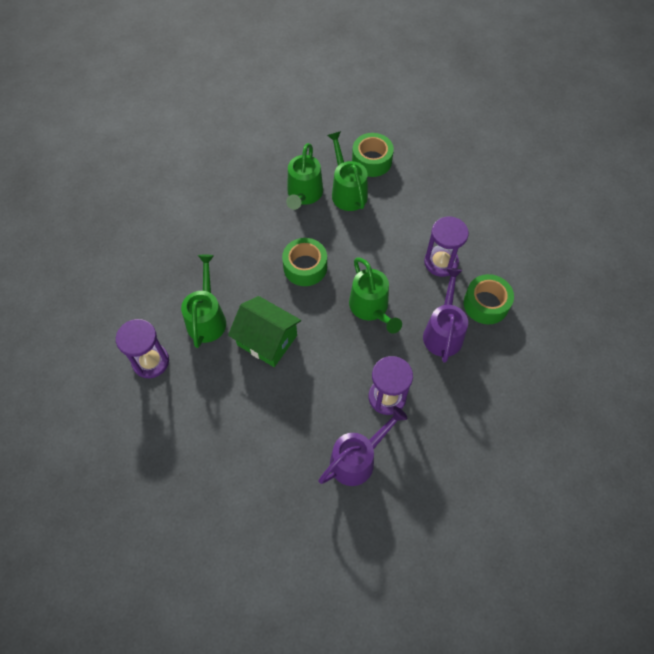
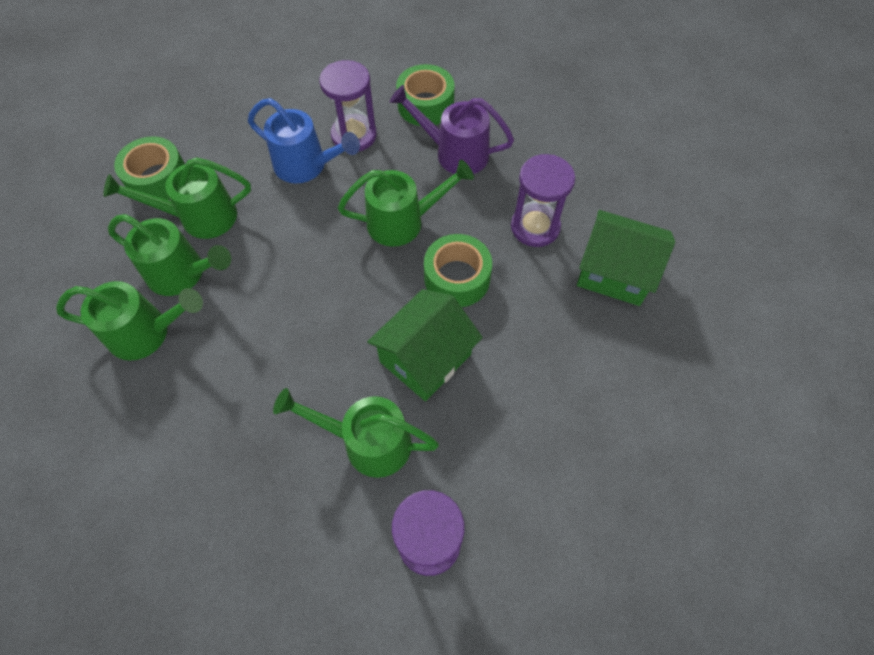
camera: 80 degrees left, 0 degrees up
(261, 190) = (148, 332): none -> green watering can
(305, 267) = (314, 291): green tape -> green tape (457, 278)
(358, 458) = (615, 272): purple watering can -> green house
(405, 240) = (307, 166): none -> blue watering can

